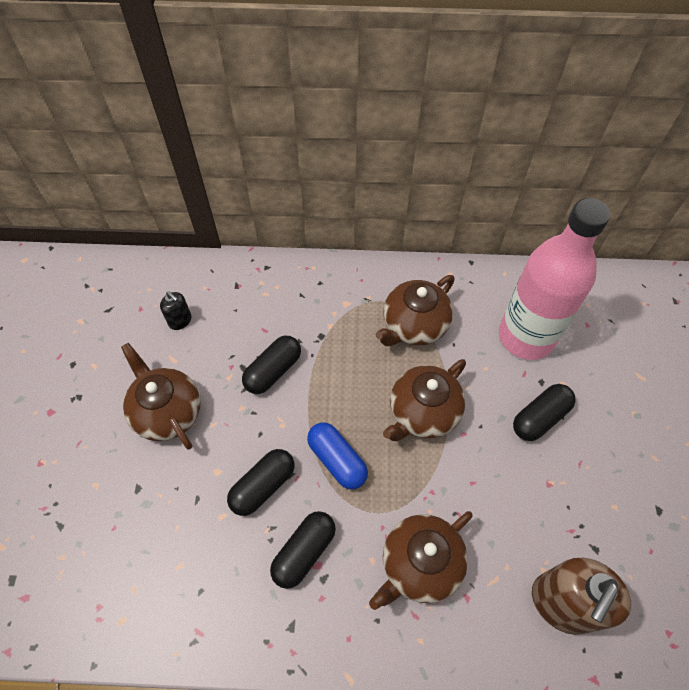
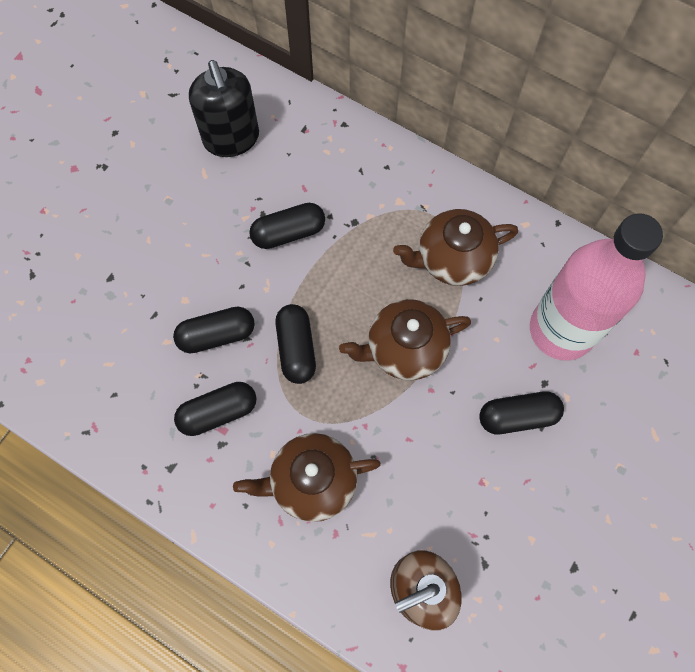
camera: 30 degrees right, 10 degrees up
(167, 412) = (172, 222): brown teapot -> none
(180, 321) = (231, 138): black soap dispenser -> black soap dispenser, size x2.09
(337, 460) = (296, 348): blue capsule -> black capsule

